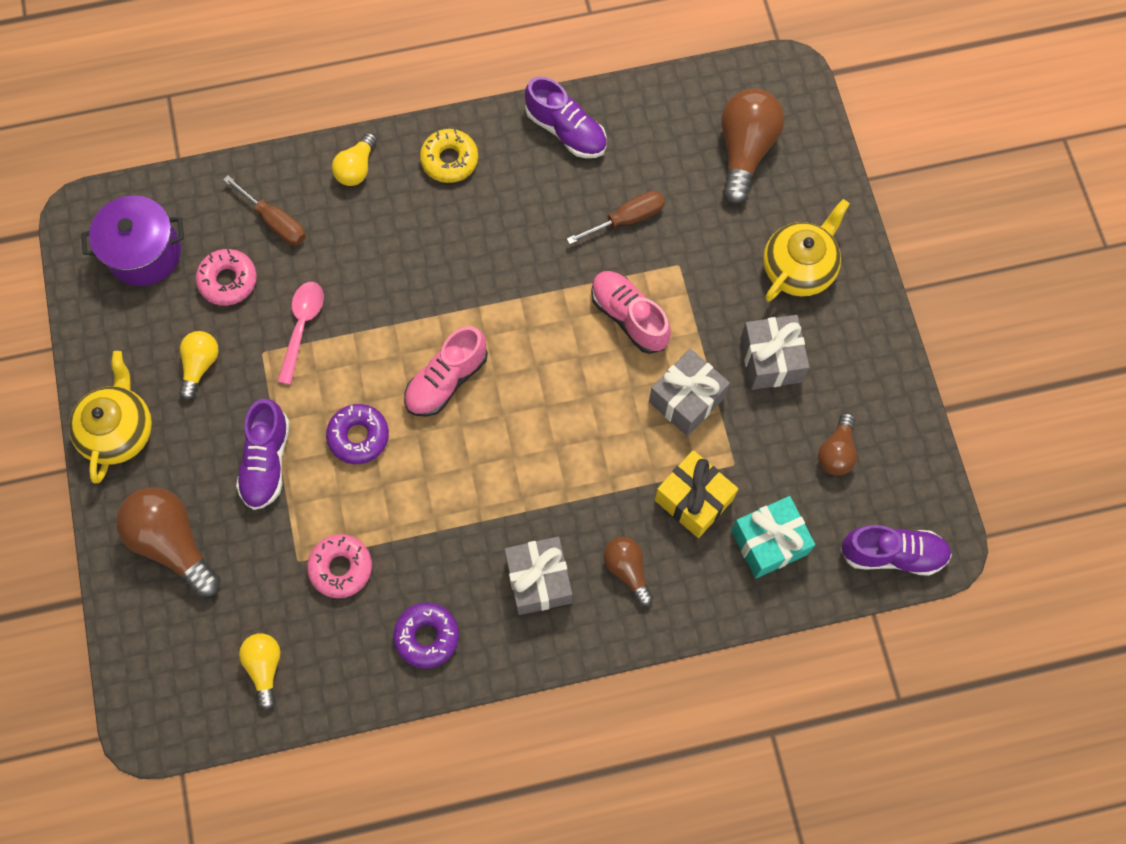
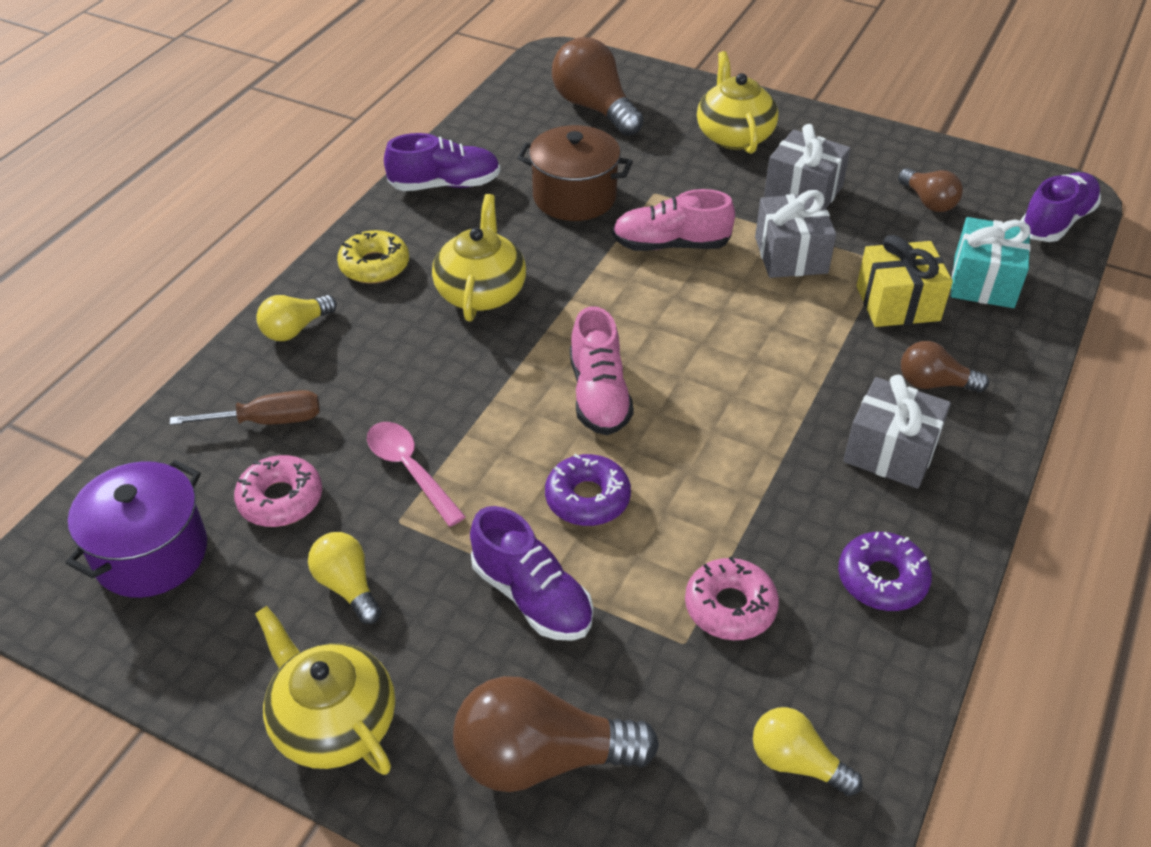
camera: 50 degrees left, 25 degrees down
(356, 168) = (295, 329): yellow light bulb -> yellow light bulb turned 75 degrees clockwise
(480, 241) = (481, 292): none -> yellow teapot
(627, 219) = (574, 197): brown screwdriver -> brown pot

